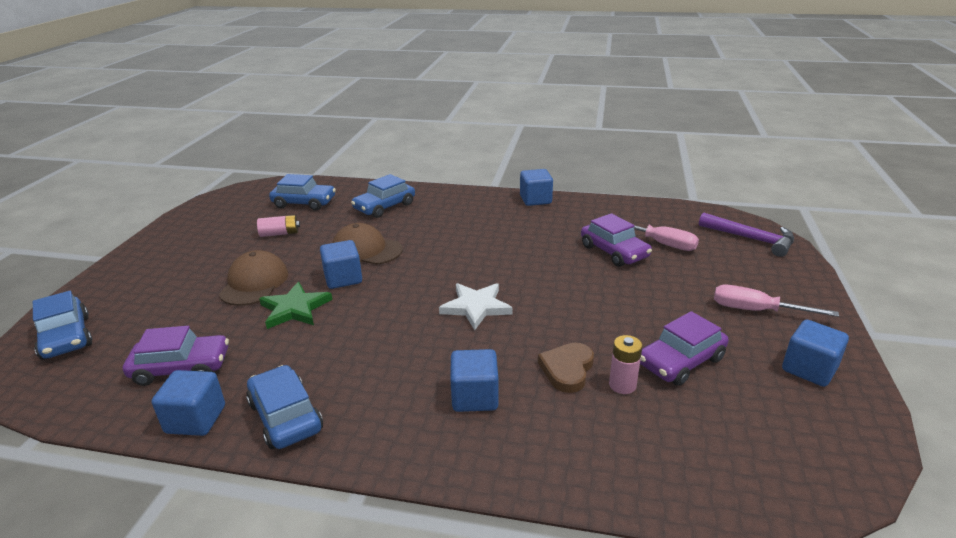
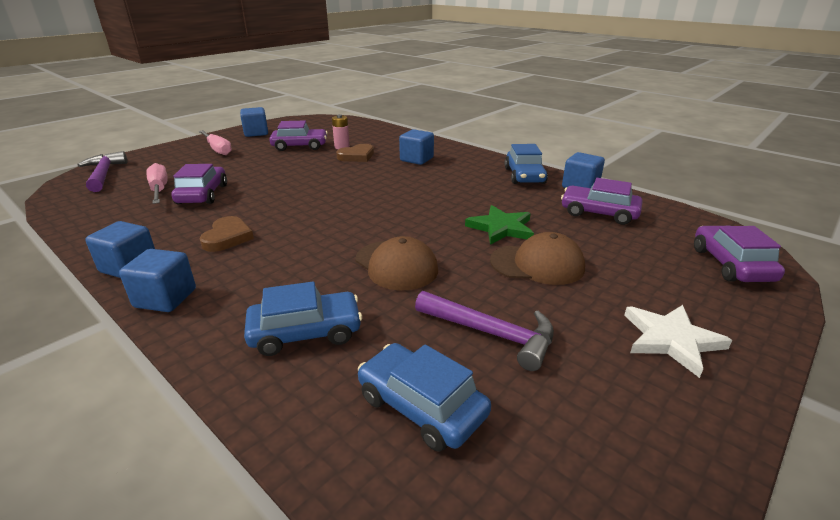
camera: 150 degrees left, 0 degrees up
(66, 337) = (731, 264): blue car -> purple car
(254, 283) = (537, 264): brown cap -> brown cap turned 120 degrees counterclockwise
(280, 234) = (491, 333): pink battery -> purple hammer
(343, 278) = (443, 241): blue cube -> blue cube (165, 298)
(476, 307) = (361, 191): white star -> white star (671, 340)
(514, 230) = (227, 237): none -> brown heart

